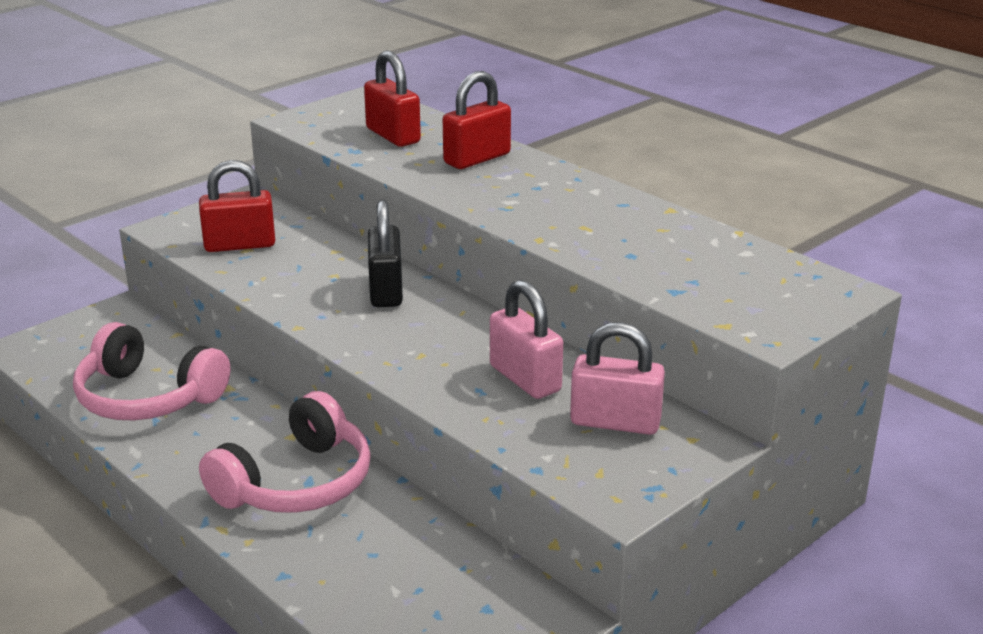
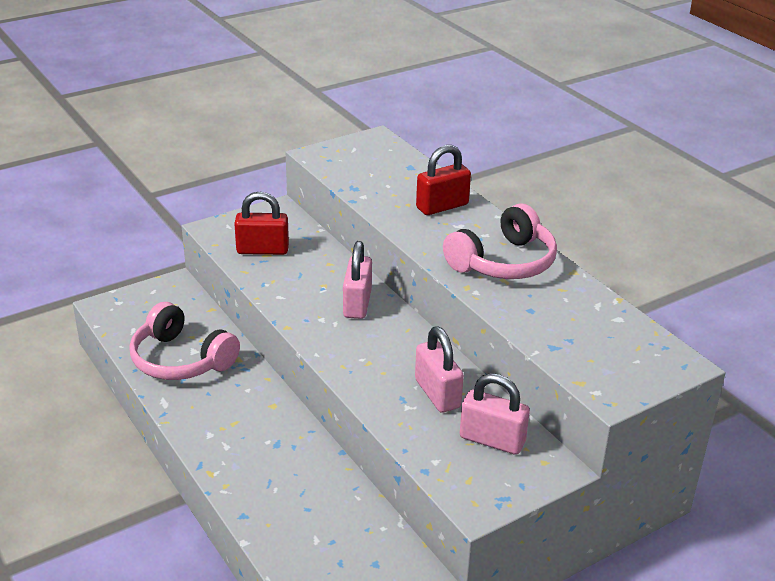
camera: 10 degrees right, 5 degrees up
(296, 483) = (268, 444): pink headphones -> pink headphones (503, 262)
(386, 291) = (357, 304): black padlock -> pink padlock
(393, 136) = (385, 177): red padlock -> none

